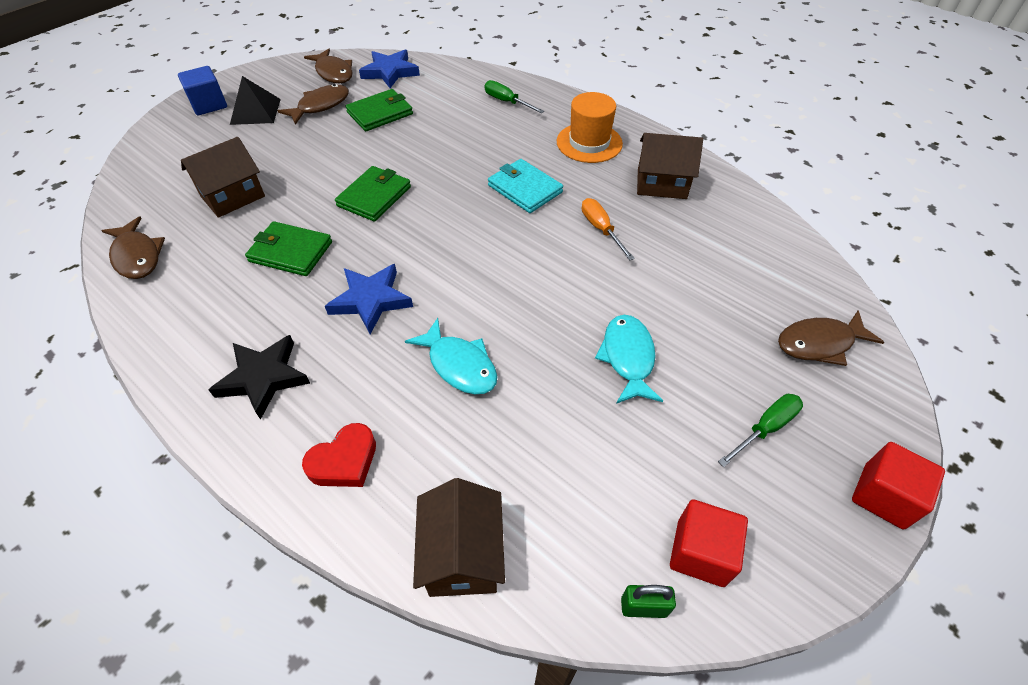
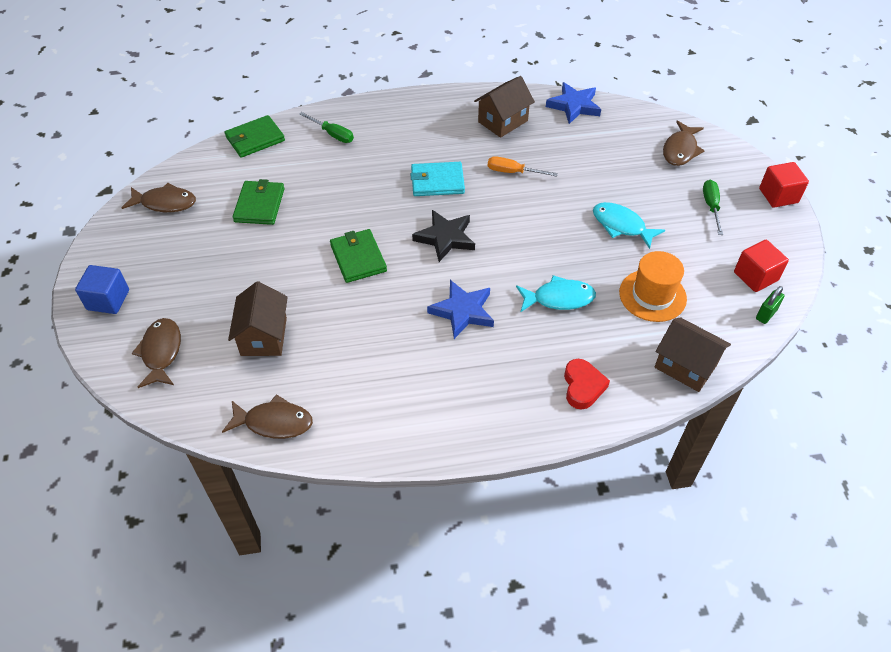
camera: 50 degrees left, 0 degrees up
(255, 111) = (159, 275): black pyramid -> none
(263, 378) = (479, 397): black star -> black star (445, 238)
(290, 252) = (368, 330): green wallet -> green wallet (255, 139)
(320, 106) = (204, 233): brown fish -> brown fish (161, 352)
(390, 72) = (210, 171): blue star -> blue star (574, 106)
(507, 102) = (332, 134): green screwdriver -> green screwdriver turned 135 degrees counterclockwise
(589, 143) = (426, 125): orange hat -> orange hat (652, 295)

